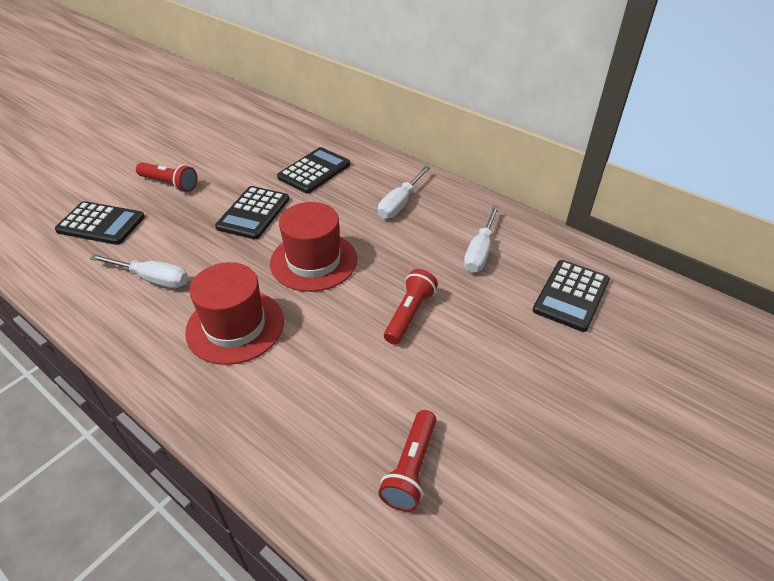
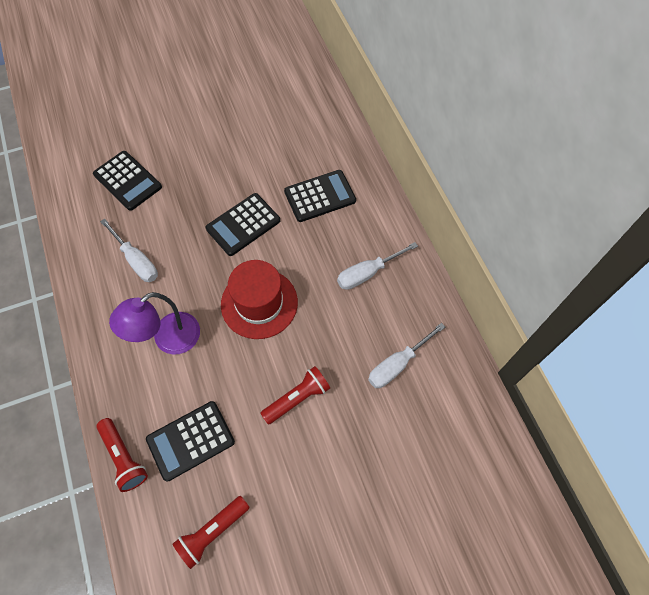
camera: 30 degrees right, 20 degrees up
(169, 184) = (197, 157): red flashlight -> red flashlight (124, 457)
(235, 326) = (168, 339): red hat -> purple lamp
(571, 295) = (439, 452): black calculator -> black calculator (190, 440)

